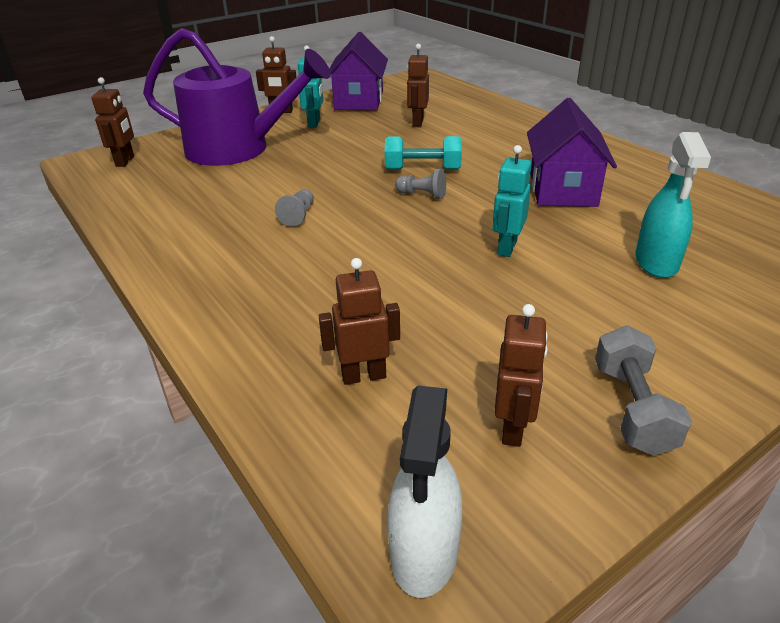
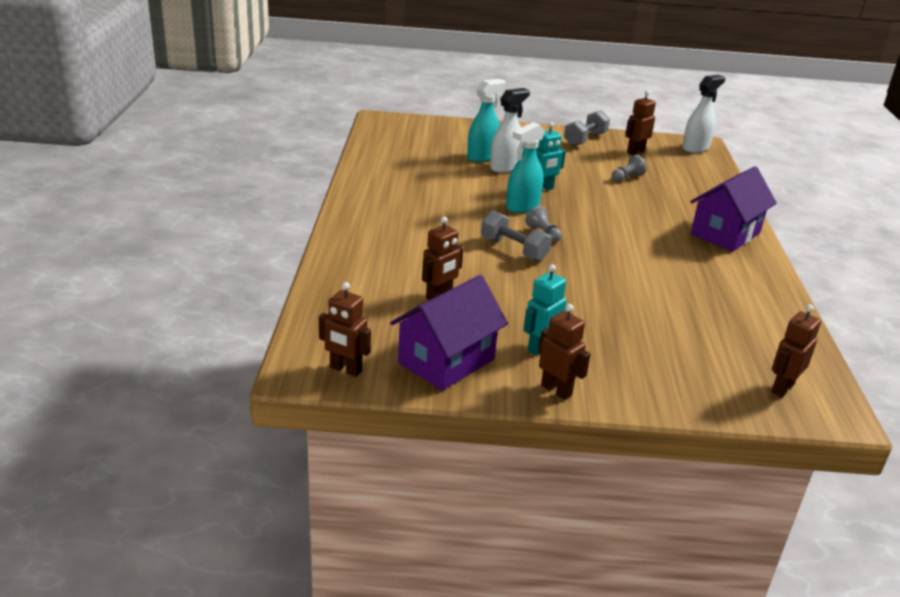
camera: 145 degrees left, 5 degrees down
(238, 149) = (651, 348): purple watering can -> none
(298, 215) = (647, 257): grey pawn -> grey pawn (627, 177)
(363, 376) = (678, 181): brown robot -> brown robot (345, 369)
(422, 169) = (513, 250): turquoise dumbbell -> grey dumbbell
(487, 214) = (522, 206): none -> turquoise spray bottle
(562, 189) = (449, 197): purple house -> purple house (725, 234)
(601, 260) = (505, 167): none -> white spray bottle

